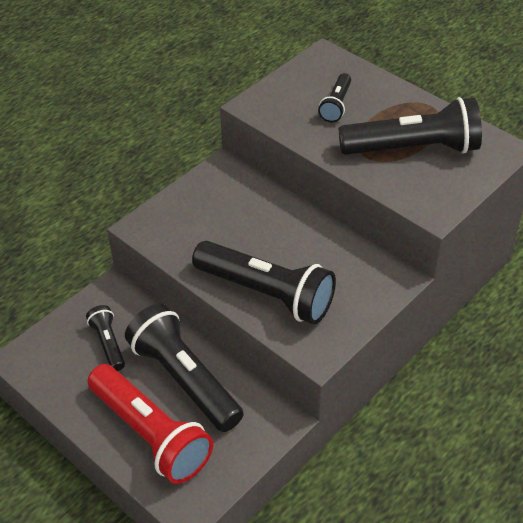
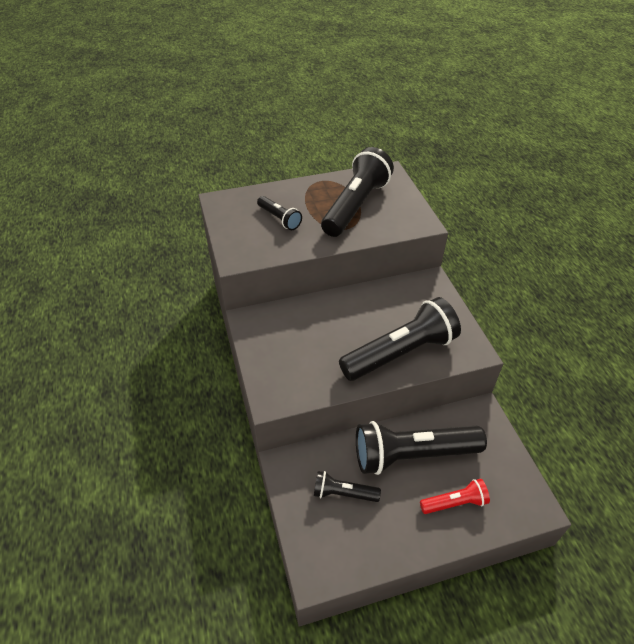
camera: 60 degrees left, 0 degrees up
(151, 434) = (455, 503): red flashlight -> red flashlight, size x0.50

